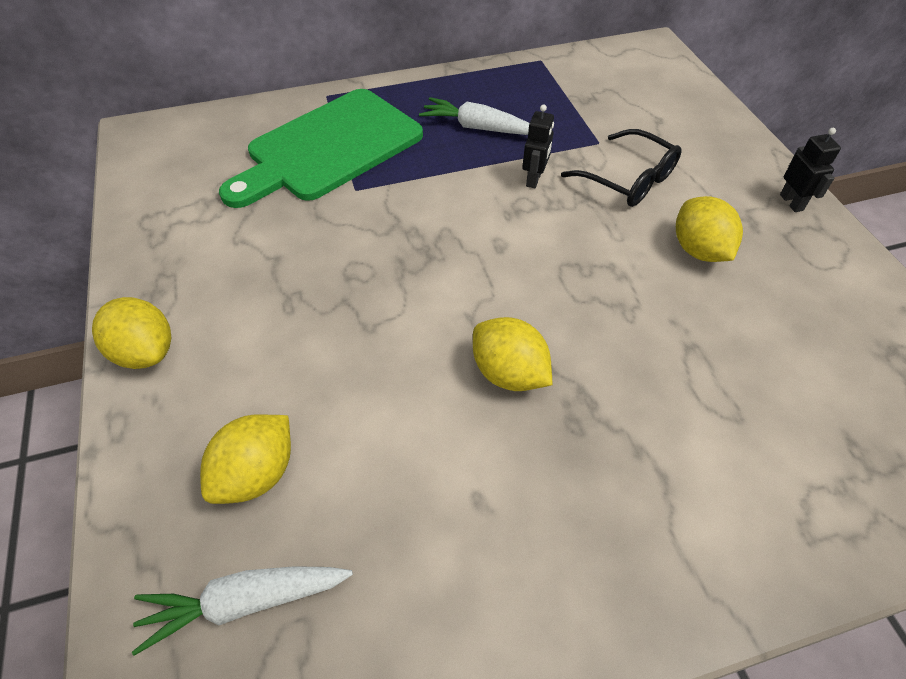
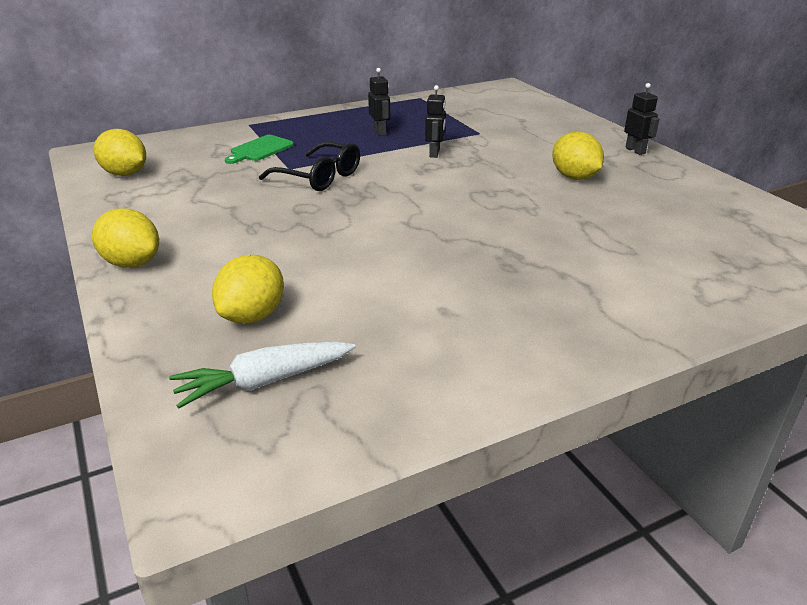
camera: 10 degrees left, 20 degrees down
(329, 148) = (260, 149): green cutting board -> green cutting board, size x0.43
(477, 127) = (380, 132): white carrot -> black robot
(509, 373) = (447, 247): yellow lemon -> yellow lemon (125, 174)
(628, 179) = (509, 148): black glasses -> black glasses (319, 177)

